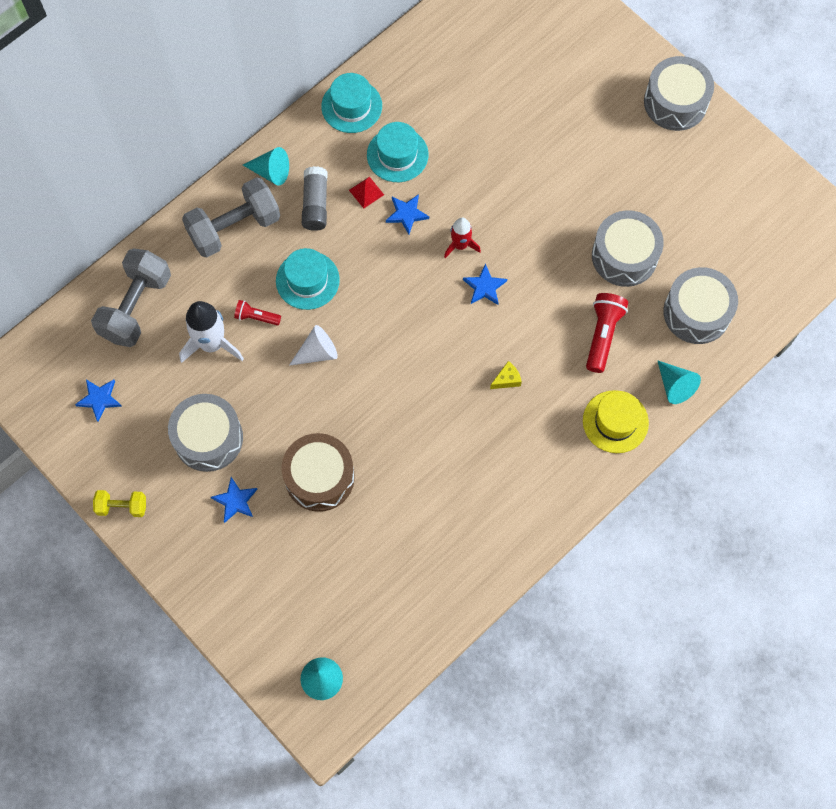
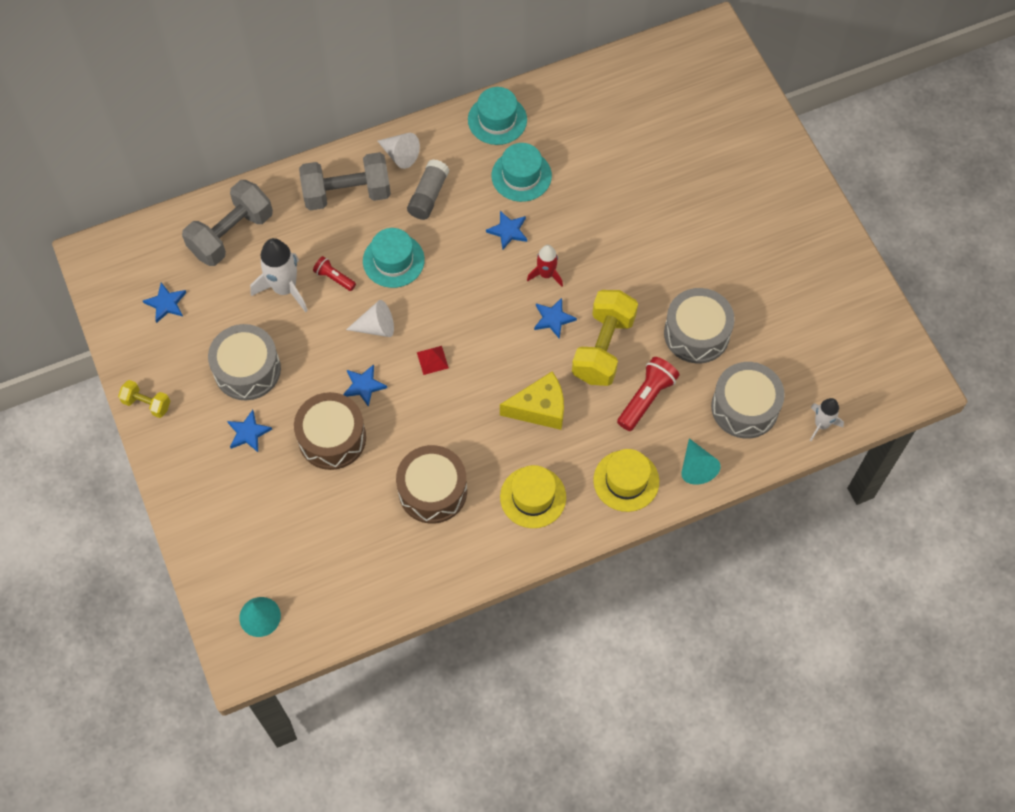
camera: 20 degrees right, 5 degrees down
(271, 172) = (400, 155): turquoise cone -> white cone
(329, 415) = (364, 386): none -> blue star
(366, 192) = (479, 200): red pyramid -> red pyramid (432, 360)
(437, 495) = (432, 491): none -> brown drum
(507, 379) = (539, 408): yellow cheese -> yellow cheese, size x2.07
(535, 468) = (533, 497): none -> yellow hat
(543, 299) = (603, 348): none -> yellow dumbbell
(675, 102) = (803, 209): grey drum -> none
(772, 305) = (821, 424): none -> white rocket

